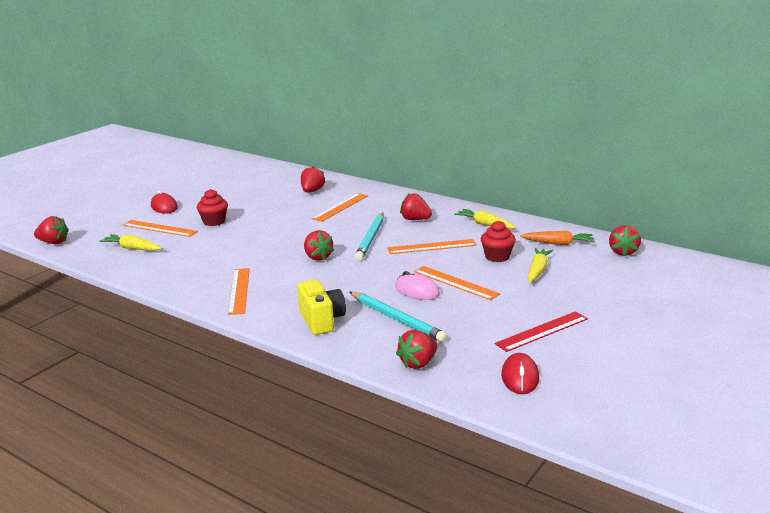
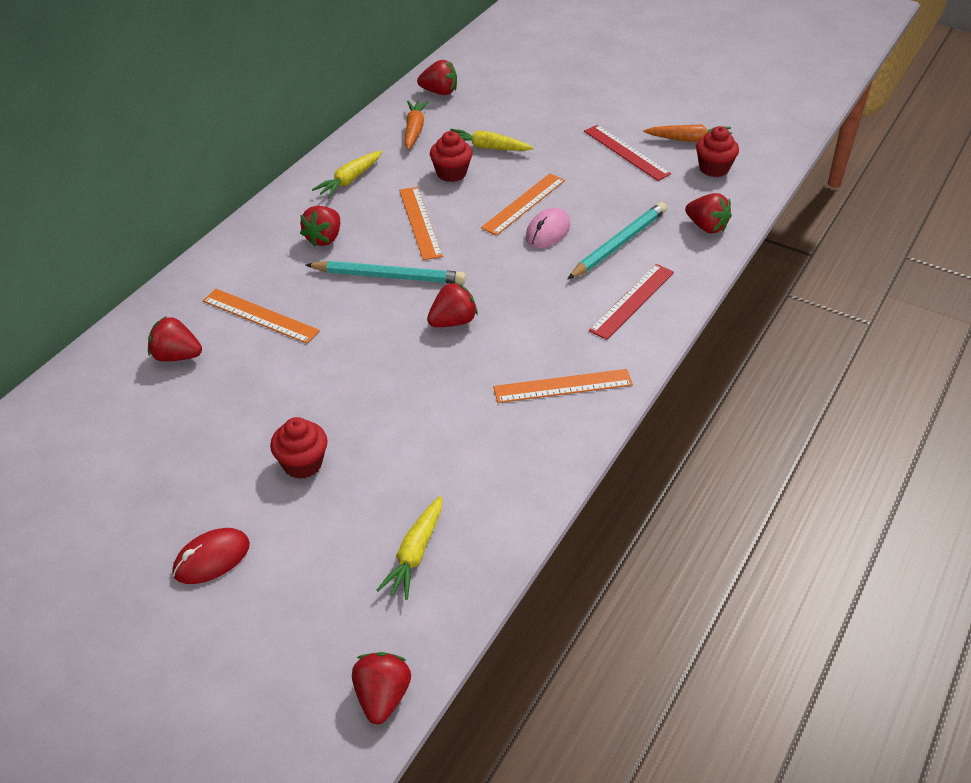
camera: 95 degrees left, 20 degrees up
(159, 228) = (325, 537): orange ruler -> none
(321, 320) = (632, 301): yellow camera -> red ruler
(520, 377) = (714, 168): red mouse -> red cupcake
(573, 368) = (689, 140): none -> orange carrot

